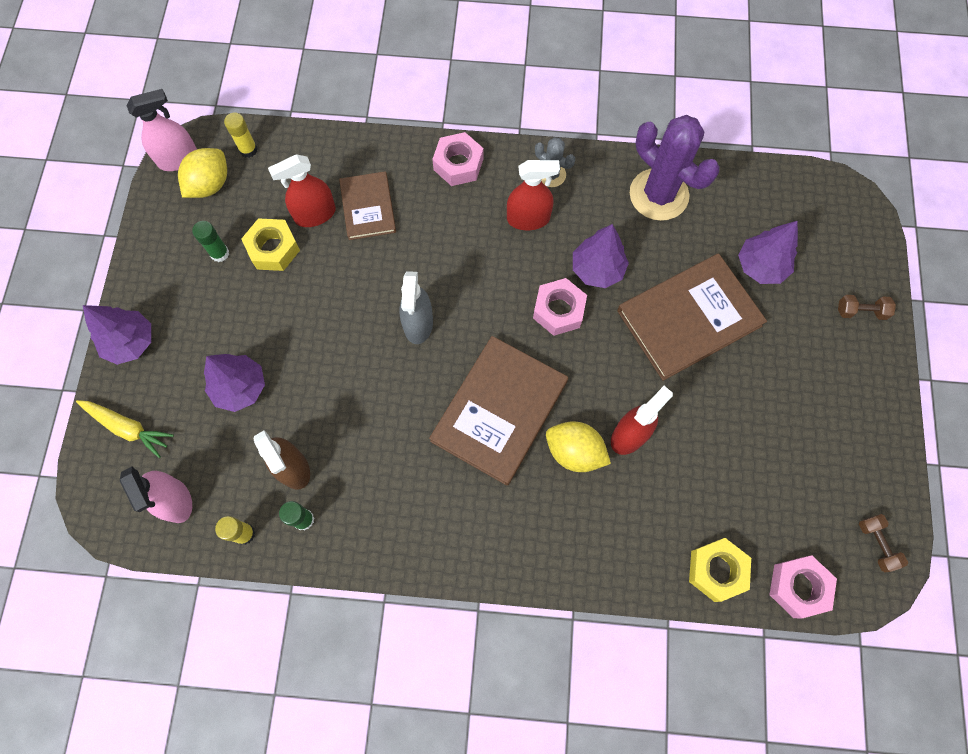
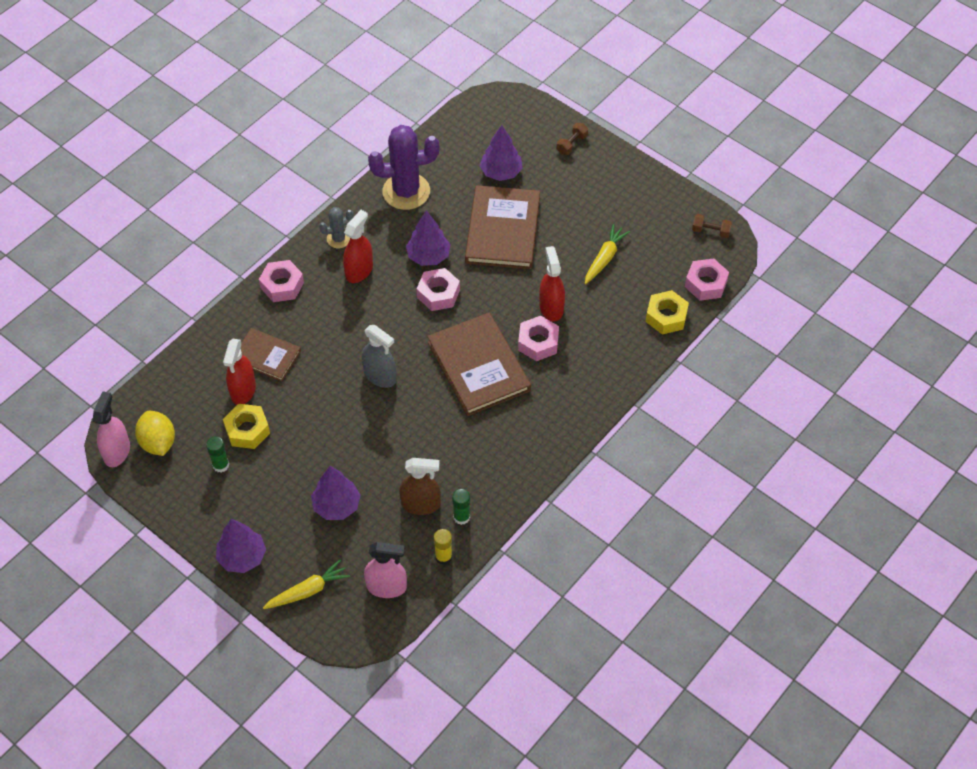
camera: 55 degrees left, 15 degrees down
(248, 150) = (151, 403): yellow glue stick -> none
(574, 452) = (538, 342): yellow lemon -> pink nut
(739, 448) = (604, 258): none -> yellow carrot

